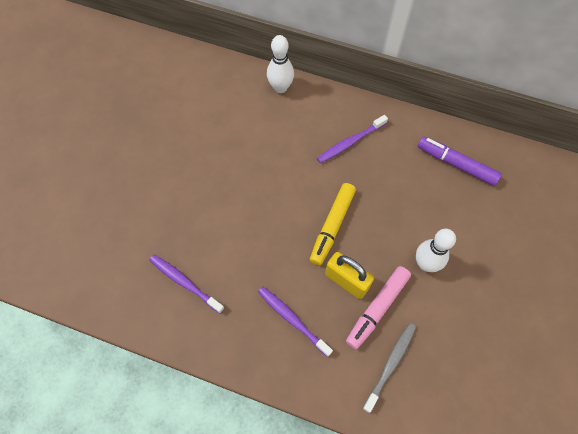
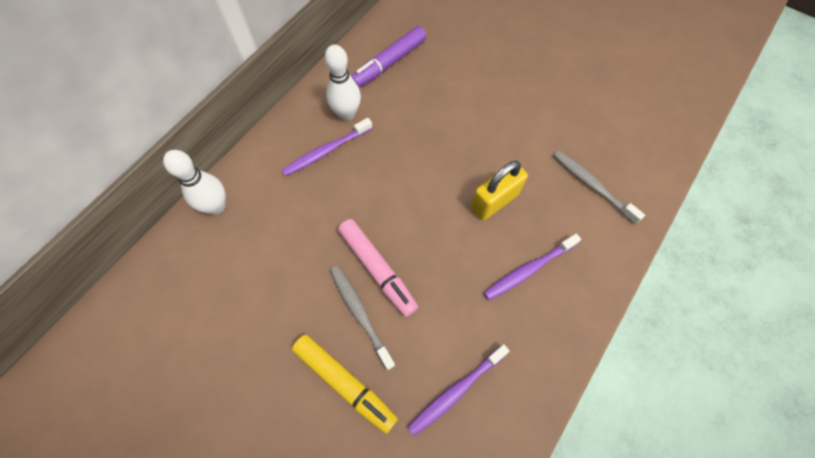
camera: 75 degrees left, 0 degrees up
(225, 204) = (360, 313): none -> grey toothbrush
(332, 226) = (425, 198): yellow marker -> yellow marker (345, 383)
(350, 142) = (326, 151): purple toothbrush -> purple toothbrush turned 75 degrees clockwise
(377, 308) = (531, 181): pink marker -> pink marker (377, 269)
(425, 264) = (492, 123): white bowling pin -> white bowling pin (347, 114)

